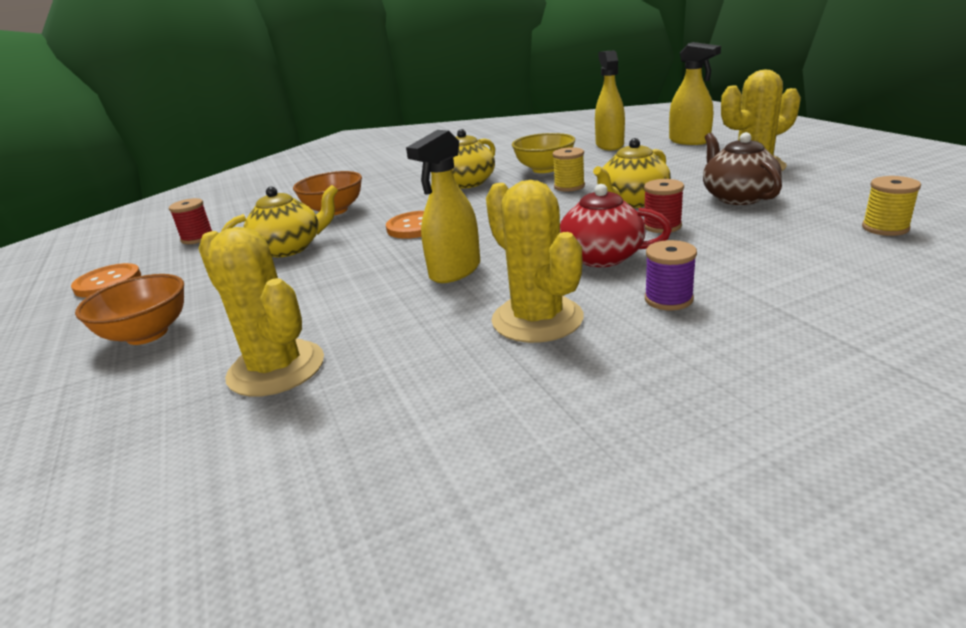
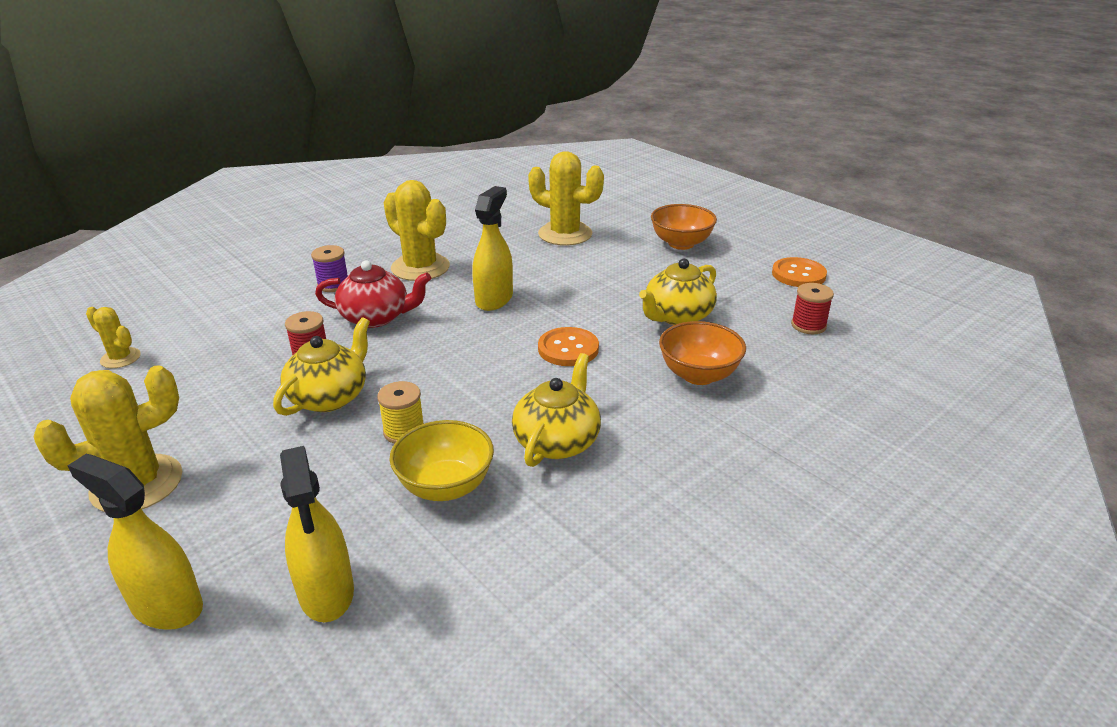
camera: 160 degrees right, 5 degrees up
(737, 197) = (209, 407): brown teapot -> none
(885, 228) = (120, 358): yellow spool -> yellow cactus

